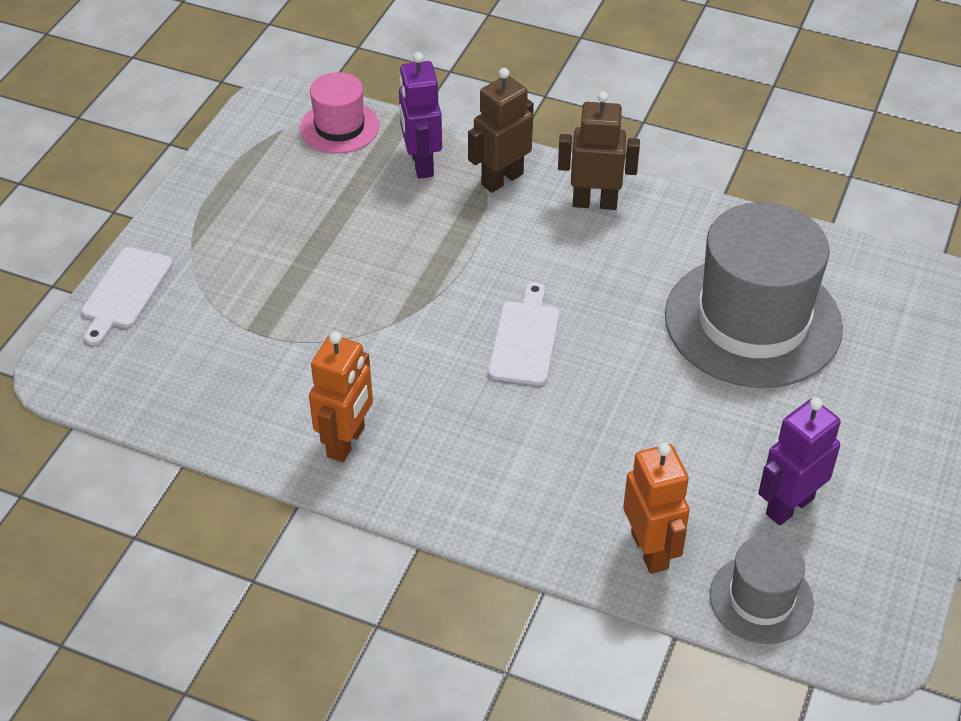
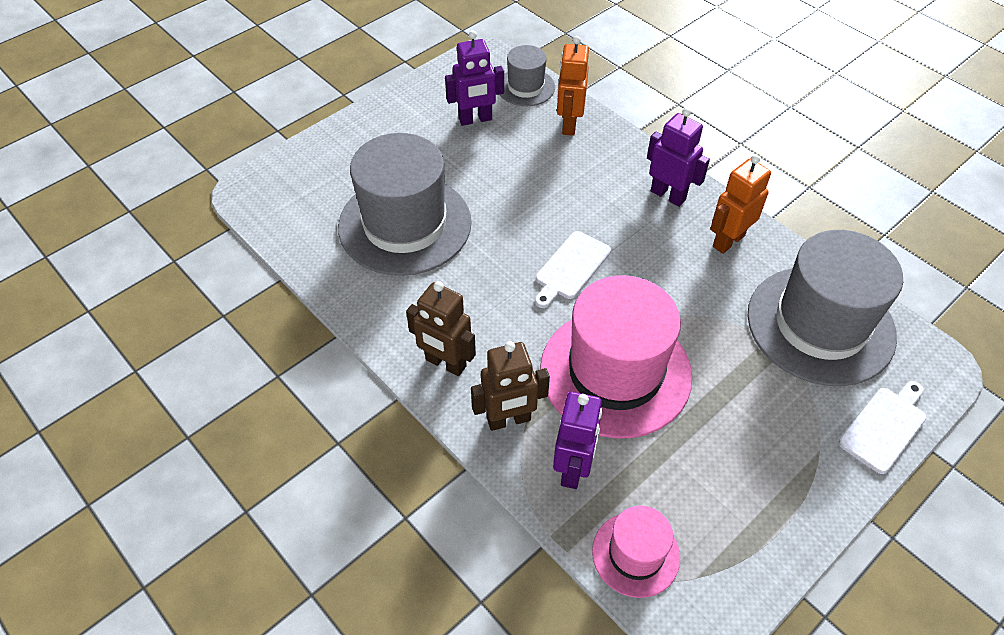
camera: 155 degrees left, 5 degrees up
(207, 373) = (820, 325): none -> grey hat
(420, 251) = (615, 372): none -> pink hat
(450, 481) = (668, 195): none -> purple robot

